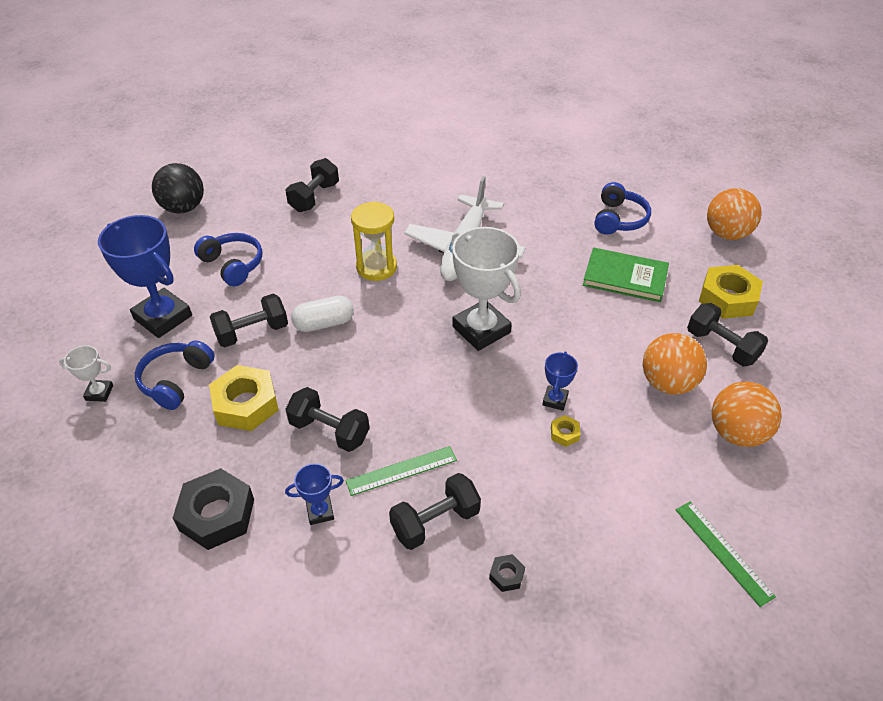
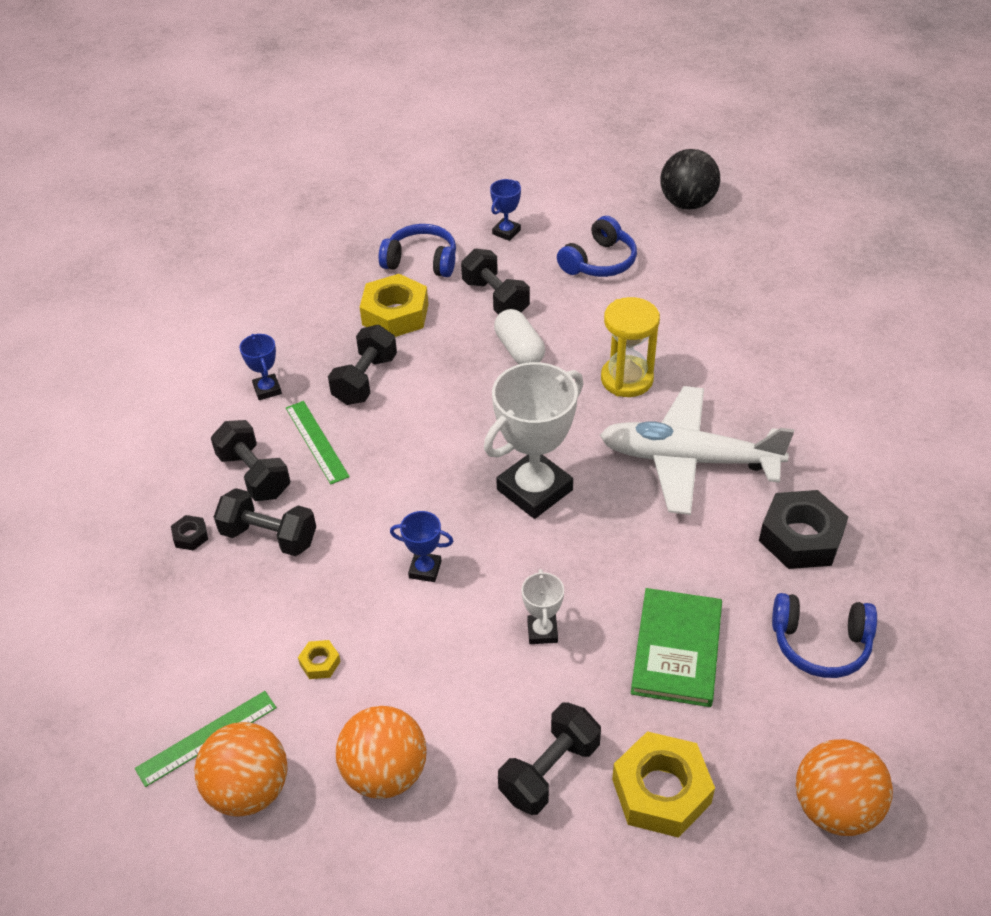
camera: 85 degrees right, 0 degrees up
(99, 393) = (401, 219): white trophy -> white trophy (542, 631)
(163, 317) = (506, 232): blue trophy -> blue trophy, size x0.47
(217, 514) = (266, 323): black nut -> black nut (801, 537)
(314, 197) = (747, 302): black dumbbell -> black dumbbell (269, 537)
(564, 433) = (373, 580): yellow nut -> yellow nut (320, 663)
(667, 383) = (467, 694): orange ball -> orange ball (249, 790)

